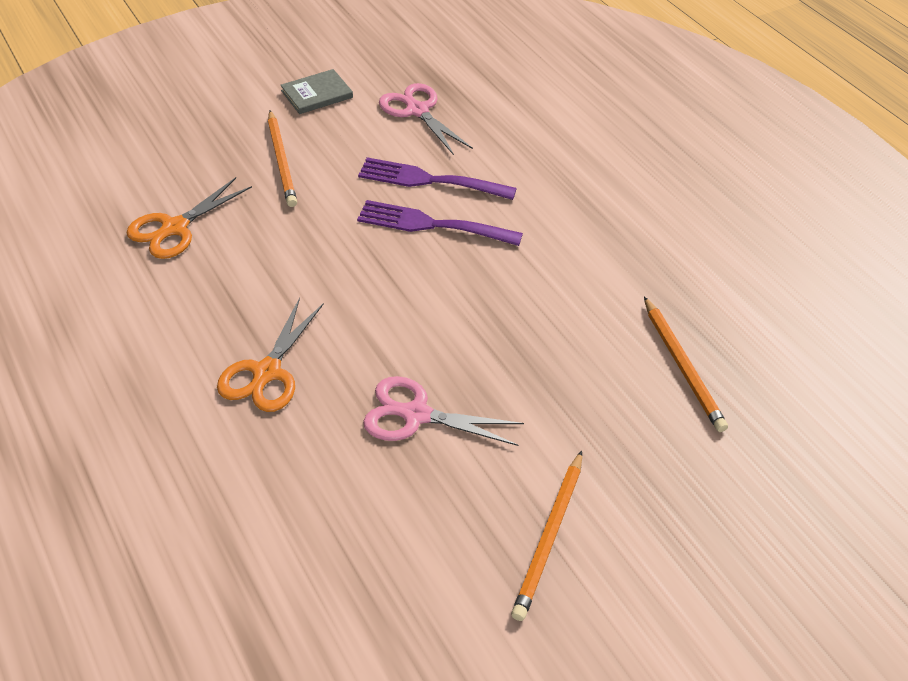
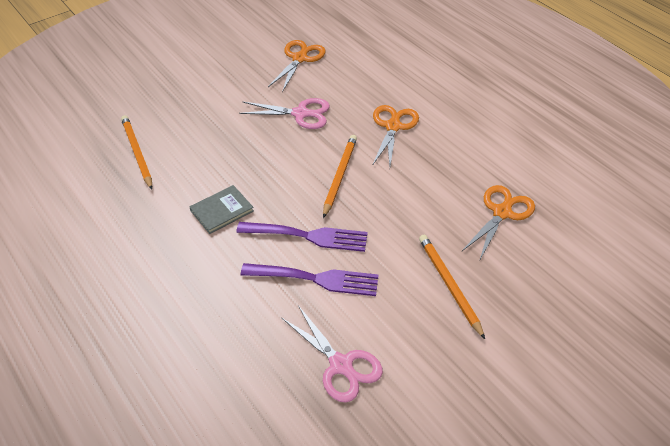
camera: 175 degrees right, 0 degrees up
(317, 94) = (449, 377): grey book -> grey book (222, 211)
(399, 558) = (299, 58): none -> orange scissors
(549, 537) = (227, 71): orange pencil -> orange pencil (339, 176)

